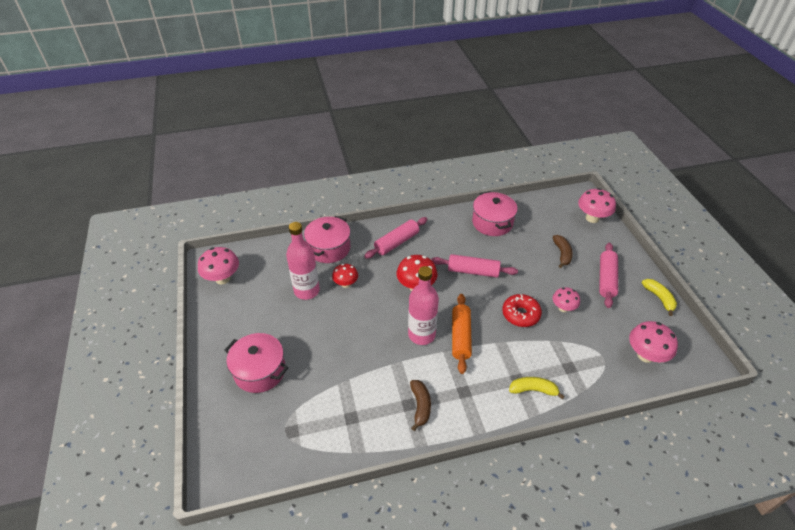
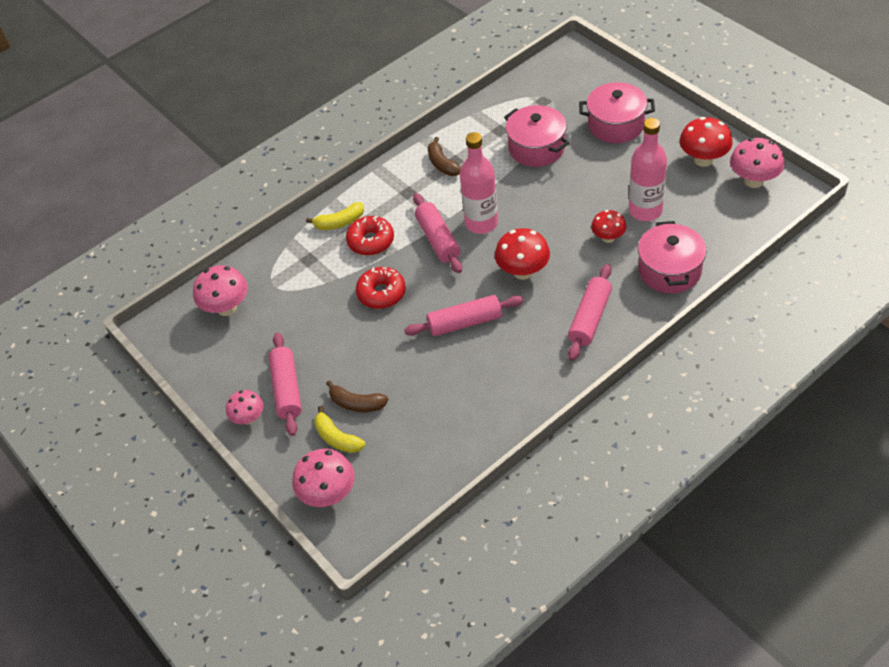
camera: 160 degrees right, 5 degrees up
(234, 309) = (703, 159): none -> red mushroom
(460, 337) = (438, 239): orange rolling pin -> pink rolling pin
(492, 223) = (477, 413): pink pot -> pink pot (536, 148)
(513, 360) = (371, 241): none -> red donut
(562, 254) = (357, 403): brown banana -> brown banana turned 45 degrees counterclockwise
(563, 308) = (333, 323): pink mushroom -> pink mushroom (248, 418)
(659, 298) = (214, 391): yellow banana -> yellow banana (337, 438)

